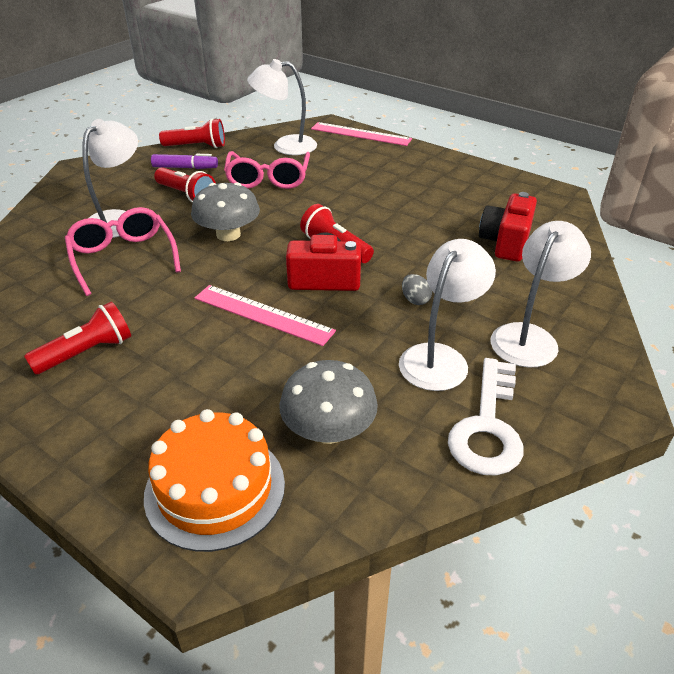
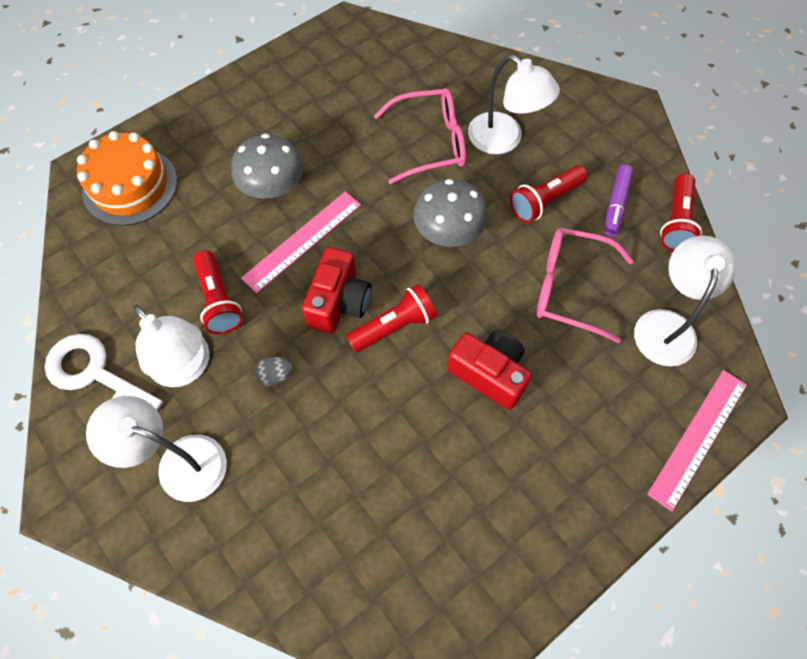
camera: 105 degrees right, 25 degrees up
(87, 352) = (300, 119): red flashlight -> red flashlight (218, 300)
(328, 430) = (147, 261): grey mushroom -> grey mushroom (272, 186)
(505, 242) = (347, 520): red camera -> red camera (489, 373)
(529, 337) = (179, 462): white lamp -> white lamp turned 150 degrees clockwise

